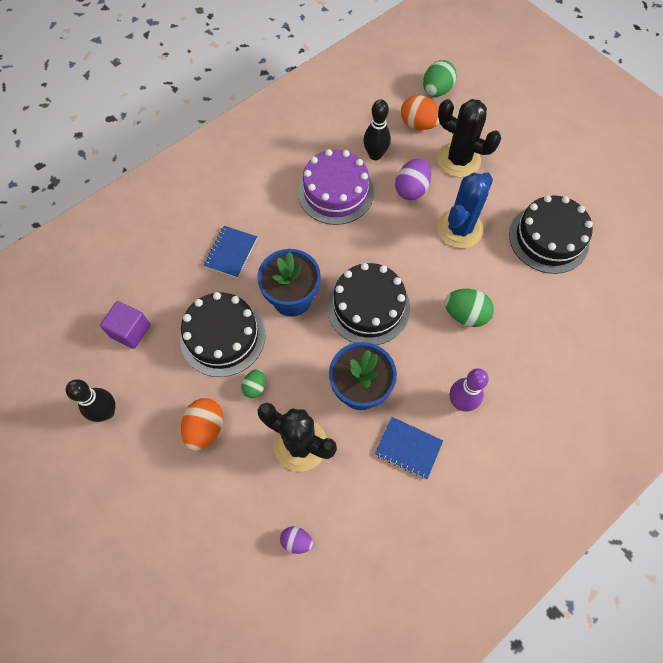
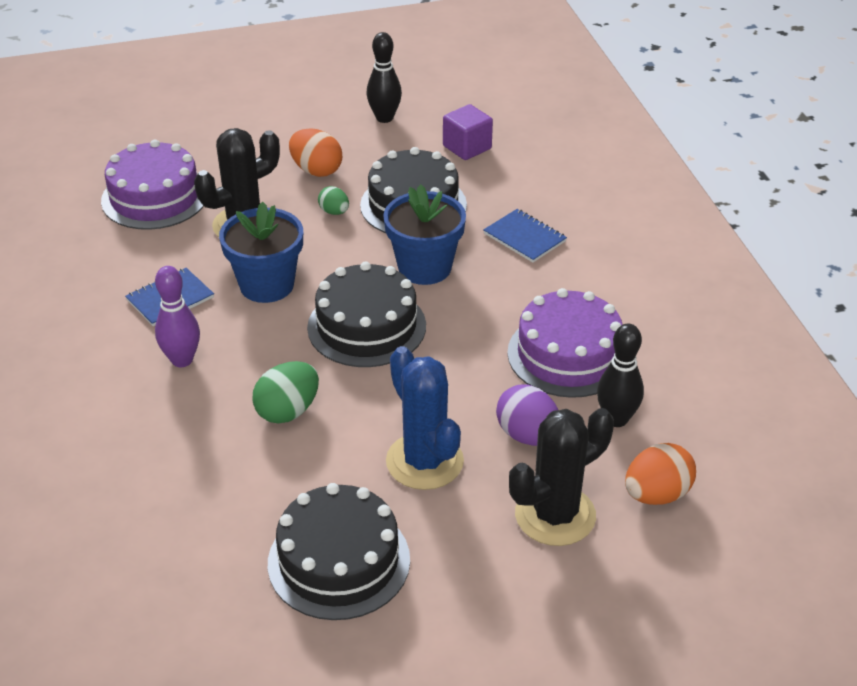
camera: 115 degrees right, 25 degrees down
(296, 541) = (155, 197): purple egg -> purple cake
(436, 91) = (727, 550): green egg -> none

